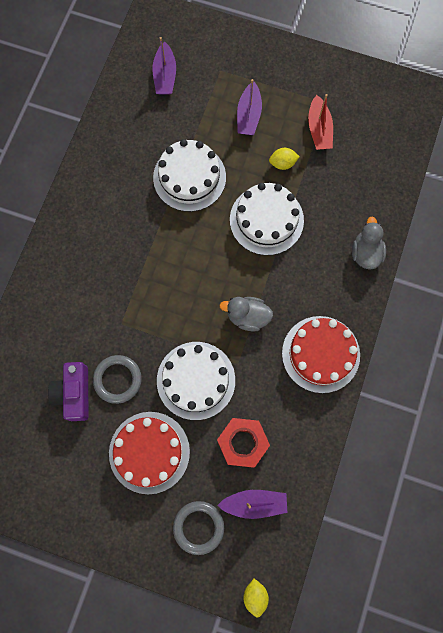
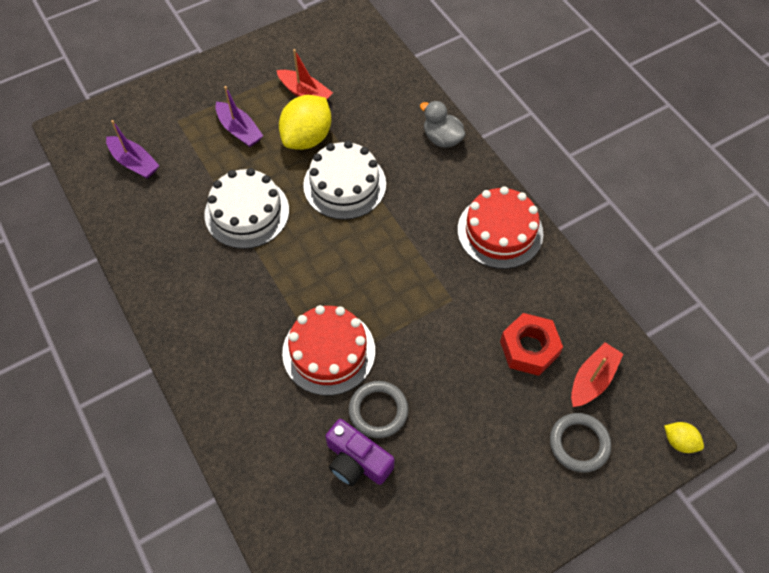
camera: 50 degrees left, 15 degrees down
(149, 452) = (473, 434): red cake -> red cake (328, 351)
(196, 380) = (438, 344): white cake -> none
(247, 316) = (417, 261): grey duck -> none
(254, 503) = (592, 379): purple boat -> red boat
(282, 163) = (307, 138): yellow lemon -> yellow lemon, size x2.07

